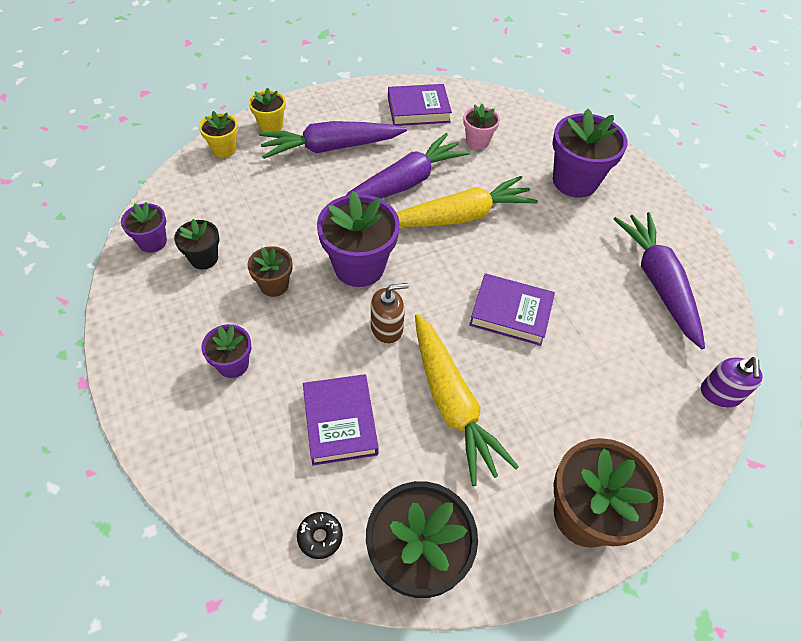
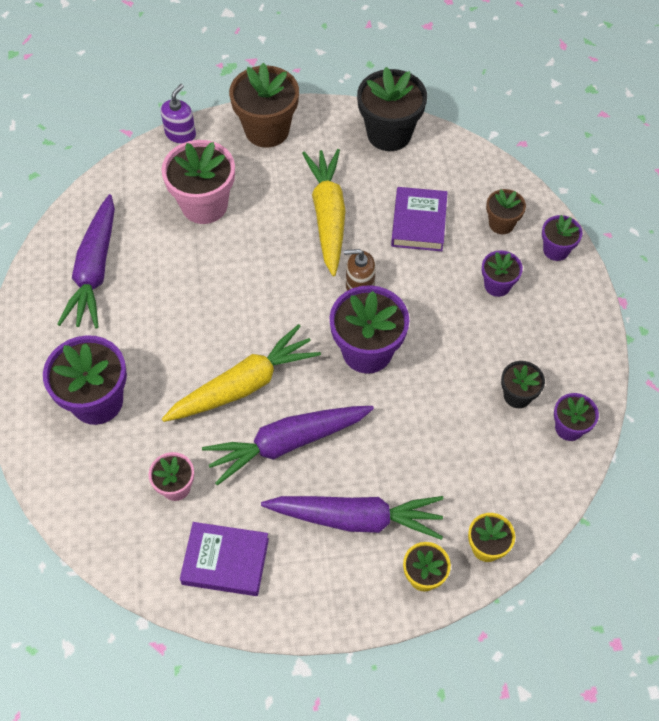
camera: 160 degrees left, 5 degrees up
(162, 427) = (556, 250): none -> purple flower pot
(274, 285) = (452, 350): brown flower pot -> brown flower pot (501, 224)
(320, 537) = (449, 158): black donut -> none
(461, 216) = (244, 385): yellow carrot -> yellow carrot turned 150 degrees clockwise
(510, 313) = (245, 274): purple book -> none
(598, 381) = (204, 205): none -> pink flower pot
(720, 394) = (115, 175): purple soap dispenser -> purple soap dispenser (180, 134)

